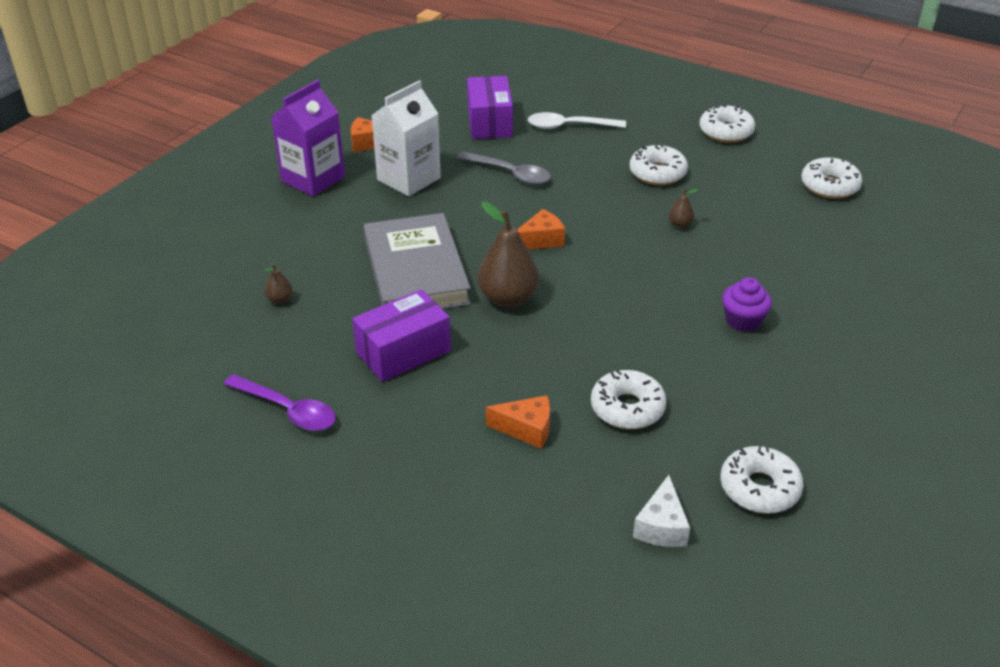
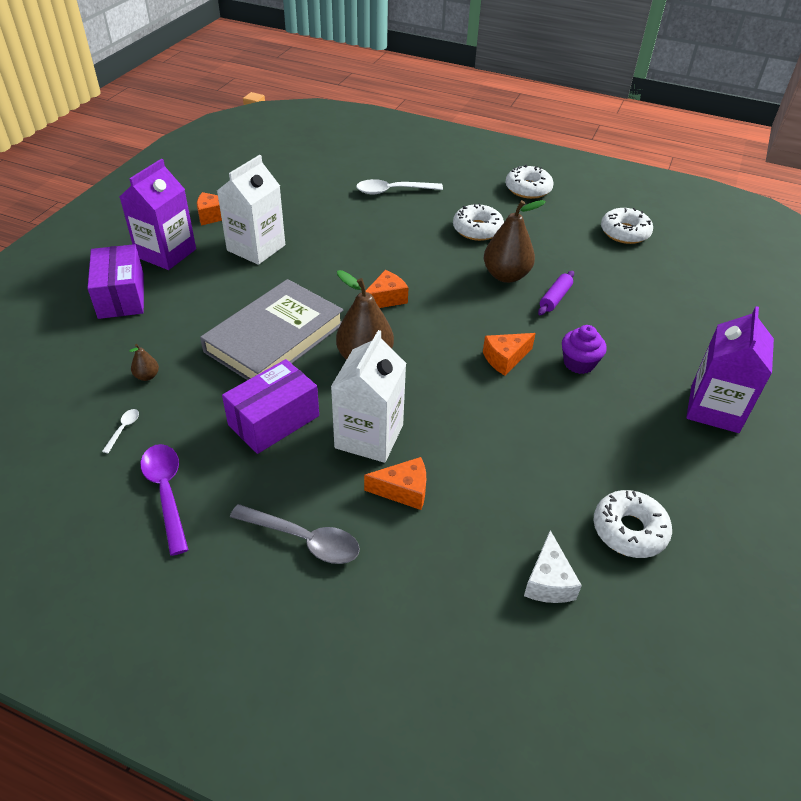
camera: 10 degrees left, 5 degrees up
(251, 348) = (123, 429): none -> white spoon
(287, 410) = (166, 493): purple spoon -> purple spoon turned 135 degrees counterclockwise
(416, 271) = (275, 337): grey book -> grey book turned 60 degrees clockwise
(489, 122) = (322, 191): purple box -> purple box (121, 296)
(499, 375) = (369, 436): none -> white carton
(510, 173) = (348, 237): grey spoon -> grey spoon (303, 539)
(627, 408) = (493, 459): white donut -> none
(661, 310) = (505, 359): none -> orange cheese
(680, 224) = (506, 275): brown pear -> brown pear, size x2.23
(731, 251) = (555, 298): none -> purple rolling pin
(886, 378) = (714, 409): none -> purple carton

